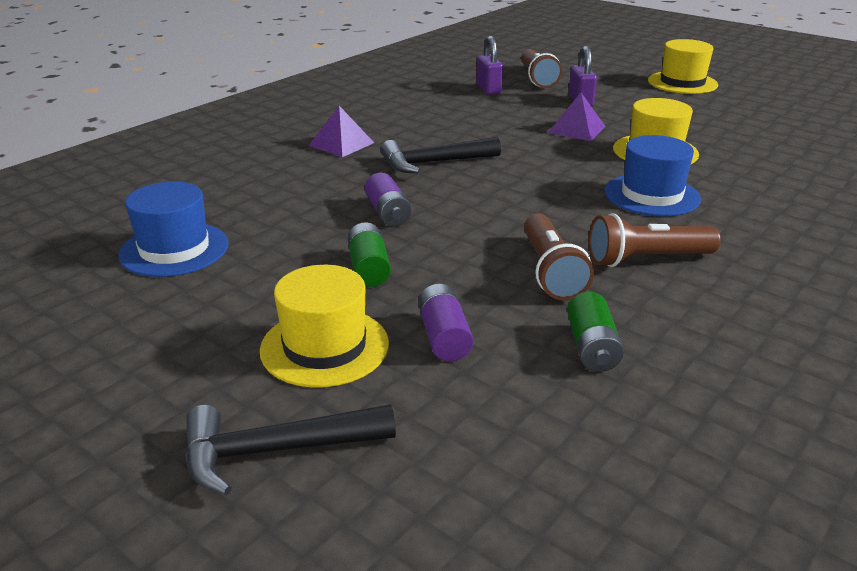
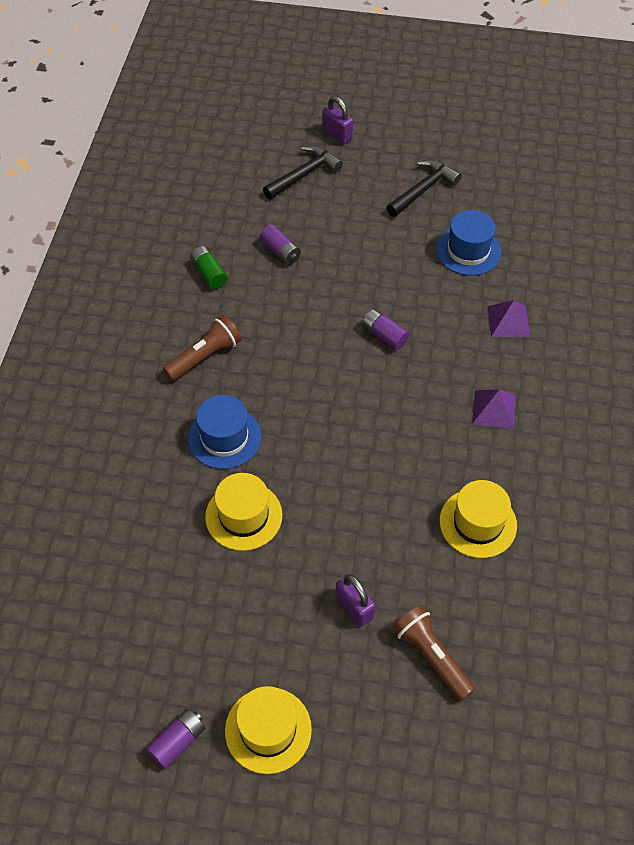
camera: 150 degrees right, 25 degrees up
(325, 346) = (329, 224): yellow hat -> yellow hat (478, 523)
(368, 268) = (353, 281): green battery -> none
(433, 163) = (403, 412): black hammer -> black hammer (423, 189)
(488, 89) = (461, 594): purple padlock -> purple padlock (337, 134)
(550, 271) = (254, 321): brown flashlight -> none
(577, 129) = (326, 531): purple pyramid -> purple pyramid (508, 321)
(757, 91) = (177, 741): none -> purple battery

